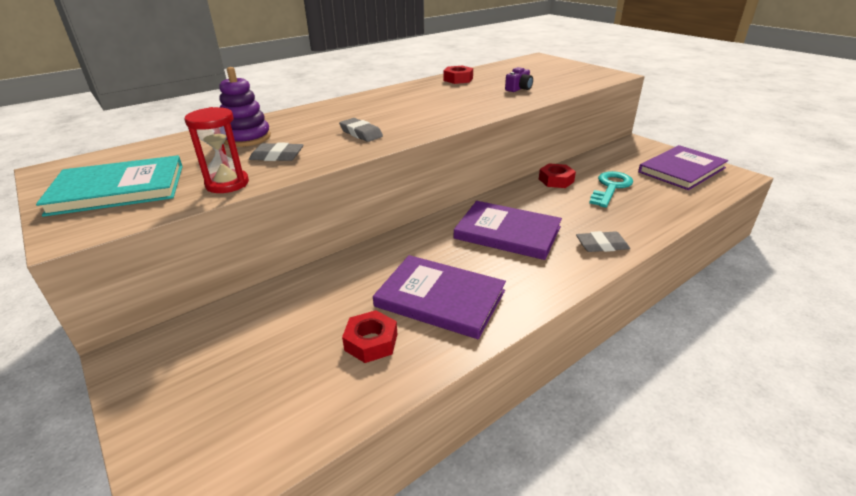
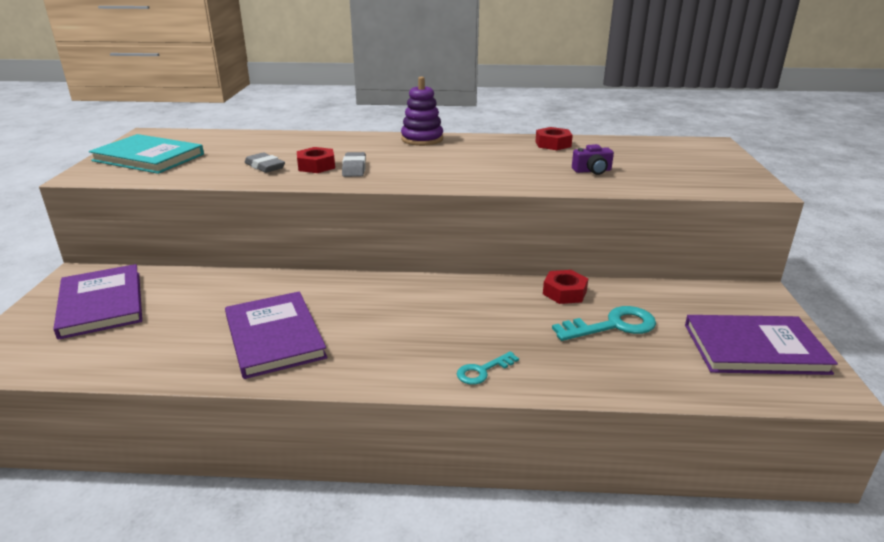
camera: 40 degrees right, 5 degrees down
(227, 184) = (200, 175): red hourglass -> none
(246, 138) = (277, 146): purple stacking toy -> purple stacking toy (422, 139)
(371, 342) = (185, 339): red nut -> red nut (316, 166)
(507, 232) = (420, 316): purple book -> purple book (101, 304)
(601, 245) = (483, 371): grey eraser -> turquoise key

